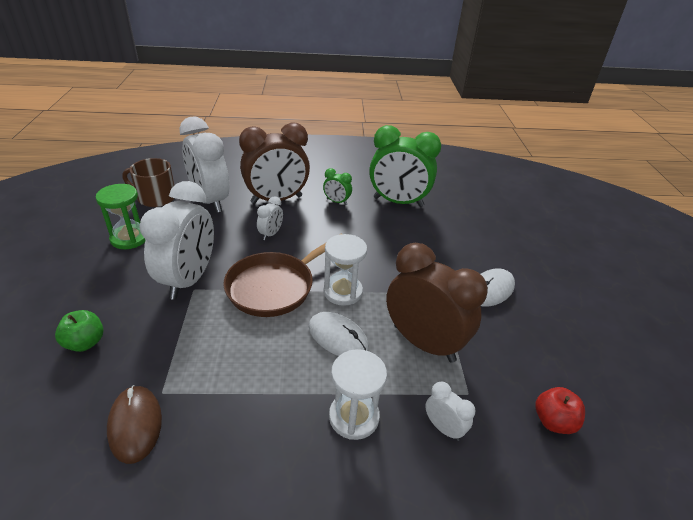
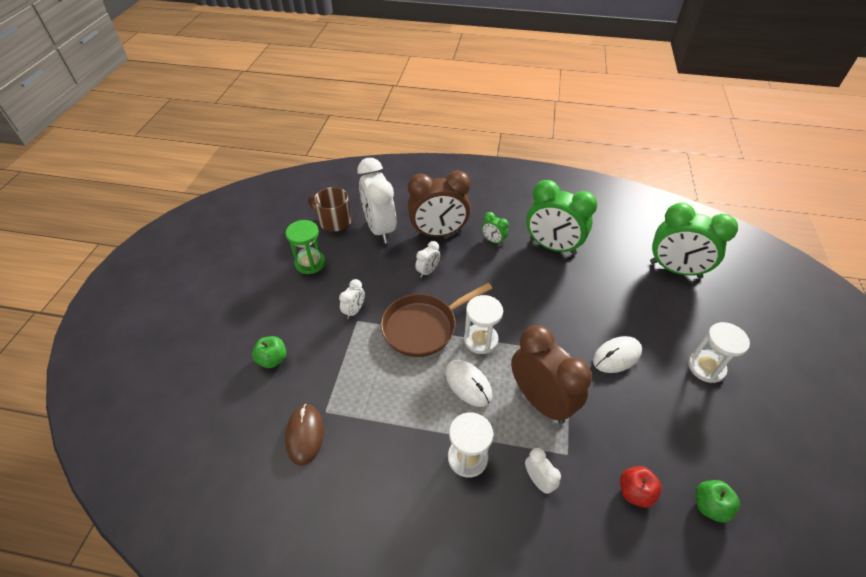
camera: 15 degrees right, 10 degrees up
(189, 280) = (354, 311): white clock -> white clock, size x0.45
(521, 211) = (675, 270): none -> green clock
(580, 289) = (706, 367): none -> white hourglass
(634, 422) = (709, 506): none -> green apple

